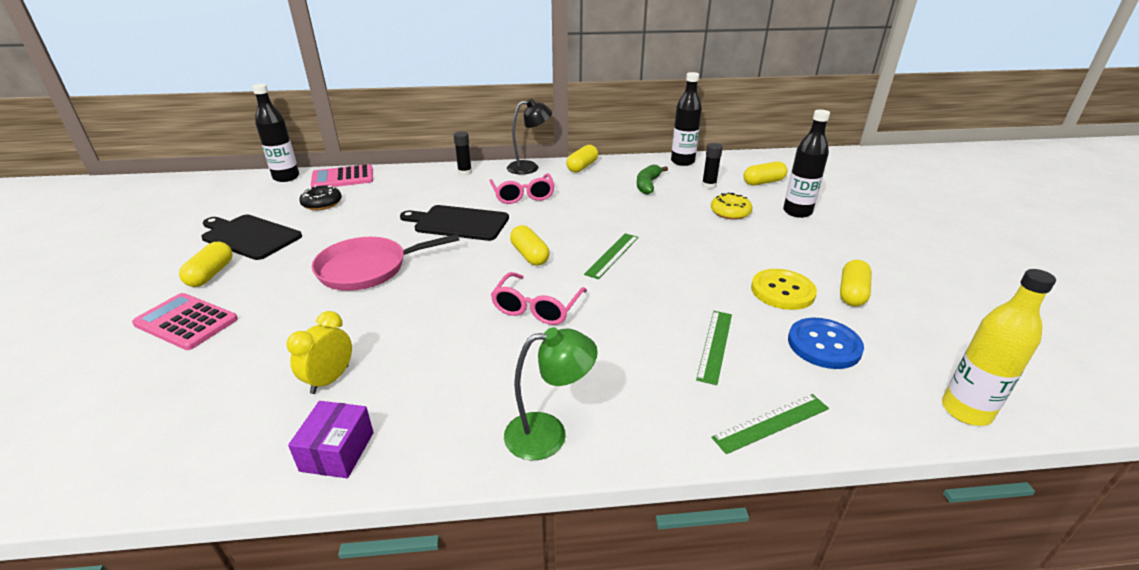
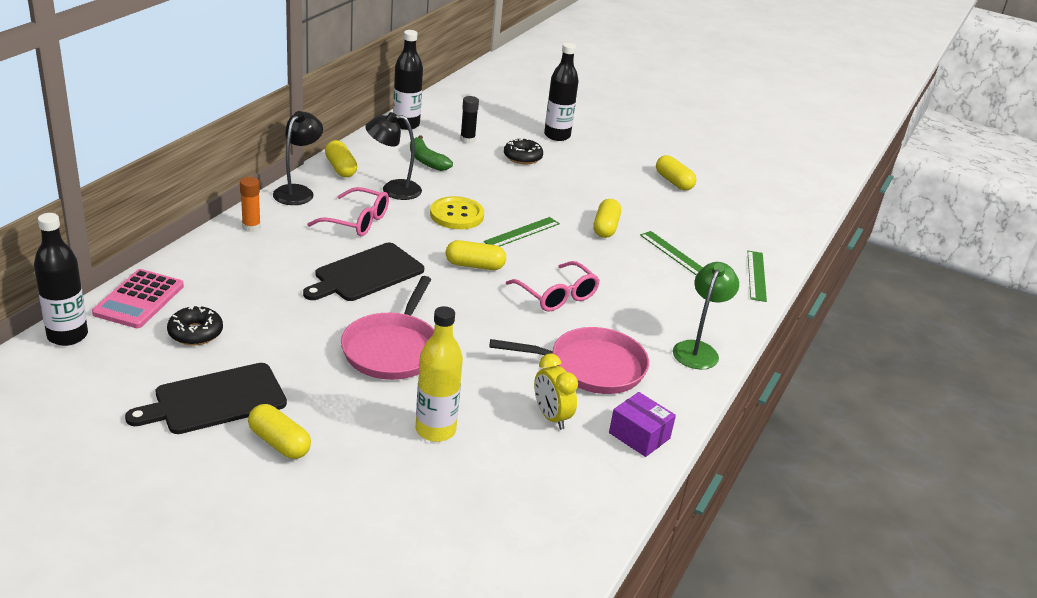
camera: 60 degrees left, 0 degrees up
(186, 322) = (368, 475): pink calculator -> none
(437, 371) = (591, 367): none -> pink pan
(465, 172) = (251, 227): black glue stick -> orange glue stick
(586, 190) = (393, 190): none -> black lamp
(612, 255) = (522, 233): green ruler -> green ruler turned 75 degrees clockwise
(730, 212) = (522, 157): yellow donut -> black donut
(763, 182) = (495, 118): yellow capsule -> yellow capsule (605, 228)
(782, 291) = (645, 200): yellow button -> yellow button (456, 215)
(824, 345) = (711, 221): blue button -> none
(966, 411) = (798, 219): yellow bottle -> yellow bottle (435, 430)

